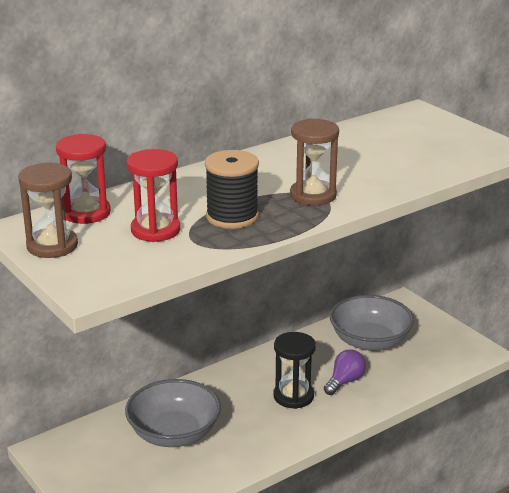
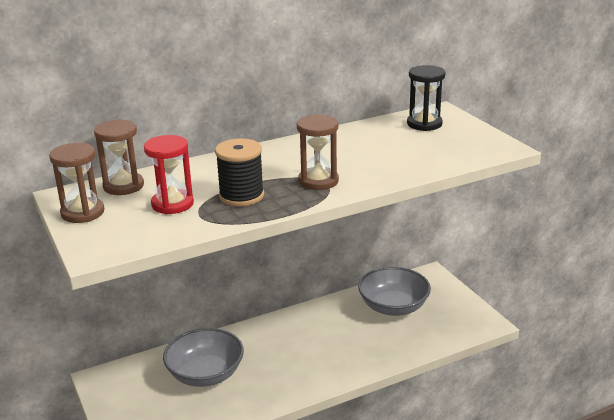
camera: 10 degrees right, 0 degrees up
(86, 213) = (123, 186): red hourglass -> brown hourglass
(293, 396) = (314, 350): black hourglass -> black hourglass (424, 124)
(345, 381) = (362, 341): purple light bulb -> none

